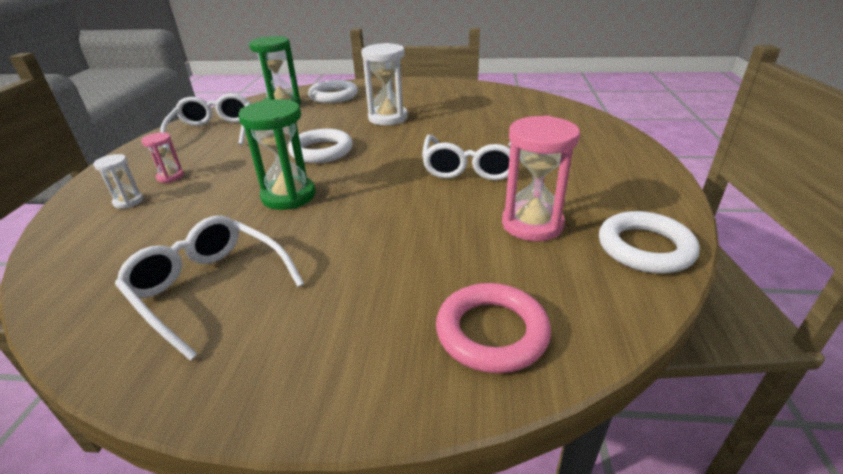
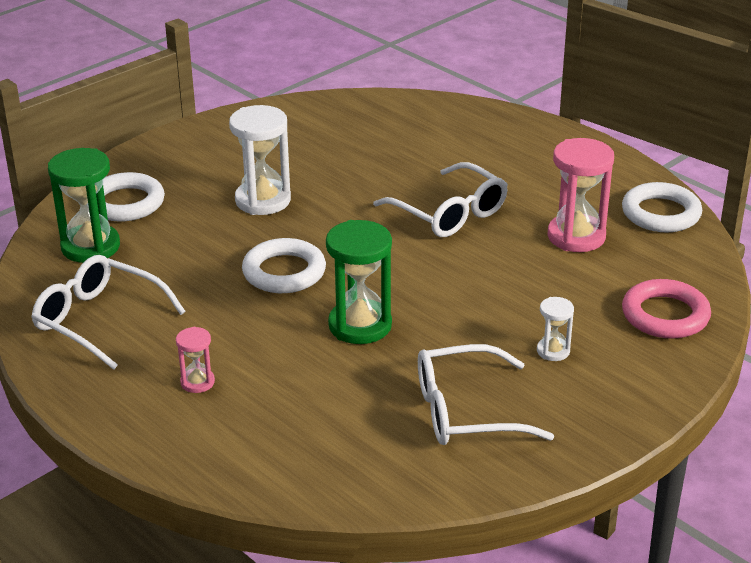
camera: 50 degrees left, 0 degrees up
(128, 201) = (224, 422): white hourglass -> white hourglass (553, 351)

